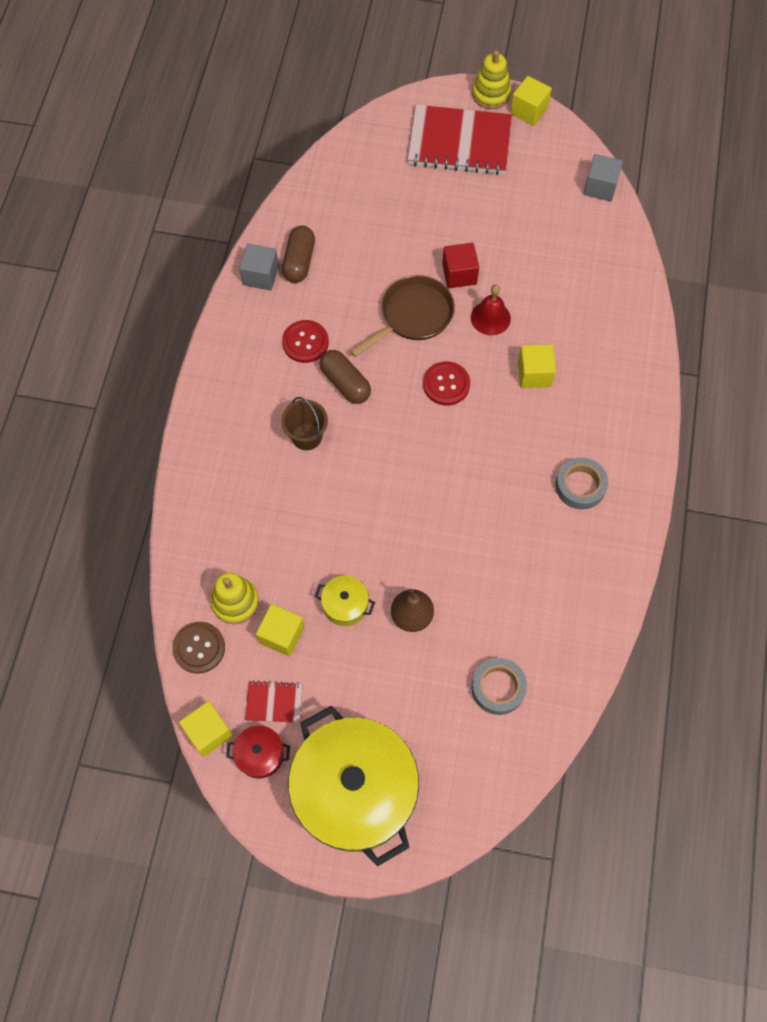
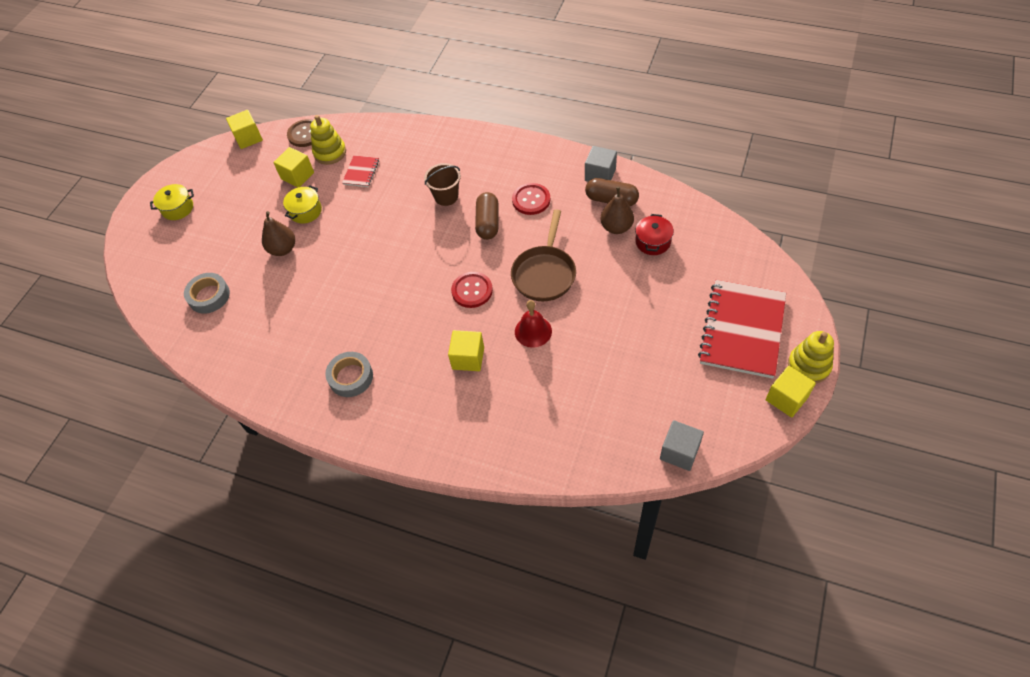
camera: 105 degrees right, 10 degrees down
(260, 755) = (223, 162): red pot -> red pot (653, 242)
(274, 702) = (253, 170): red notebook -> red notebook (361, 172)
(340, 254) = (616, 227): none -> brown pear
(345, 383) = (488, 223): brown capsule -> brown capsule turned 60 degrees counterclockwise
(355, 791) = (177, 208): yellow pot -> yellow pot, size x0.40
(413, 316) = (544, 273): brown pan -> brown pan turned 45 degrees clockwise
(459, 274) = (584, 312): red cube -> none

